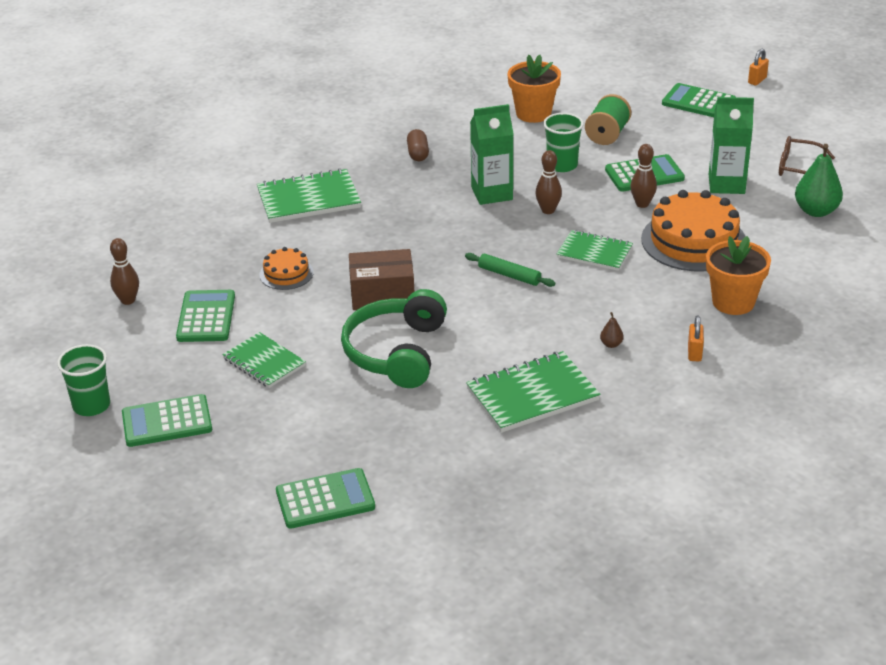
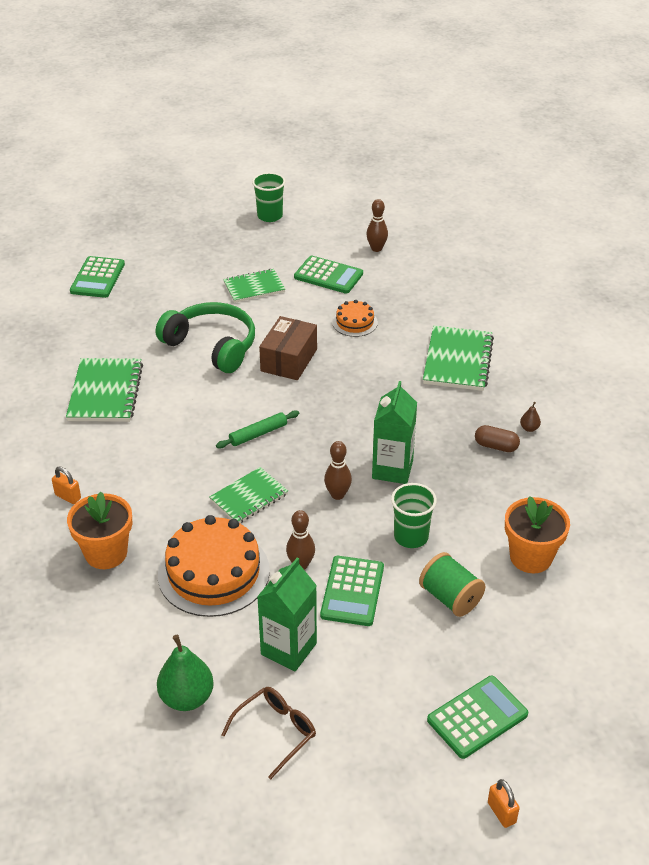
camera: 115 degrees right, 5 degrees up
(167, 422) = (227, 239): green calculator -> none
(611, 344) = (121, 455): brown pear -> brown pear (529, 428)

